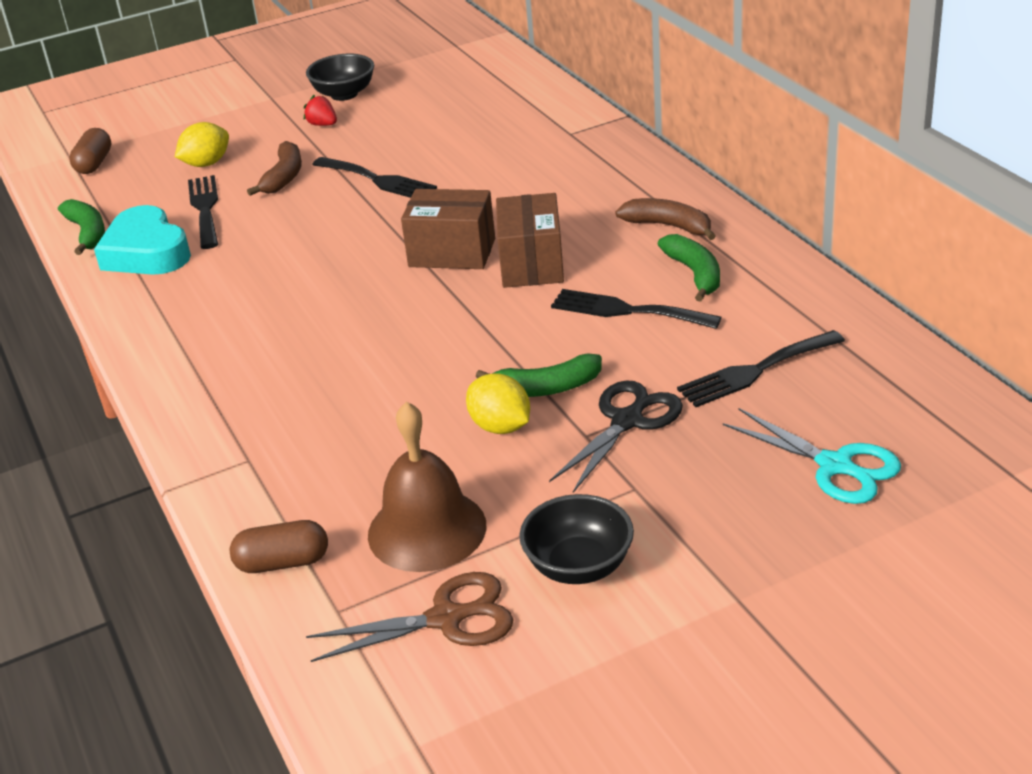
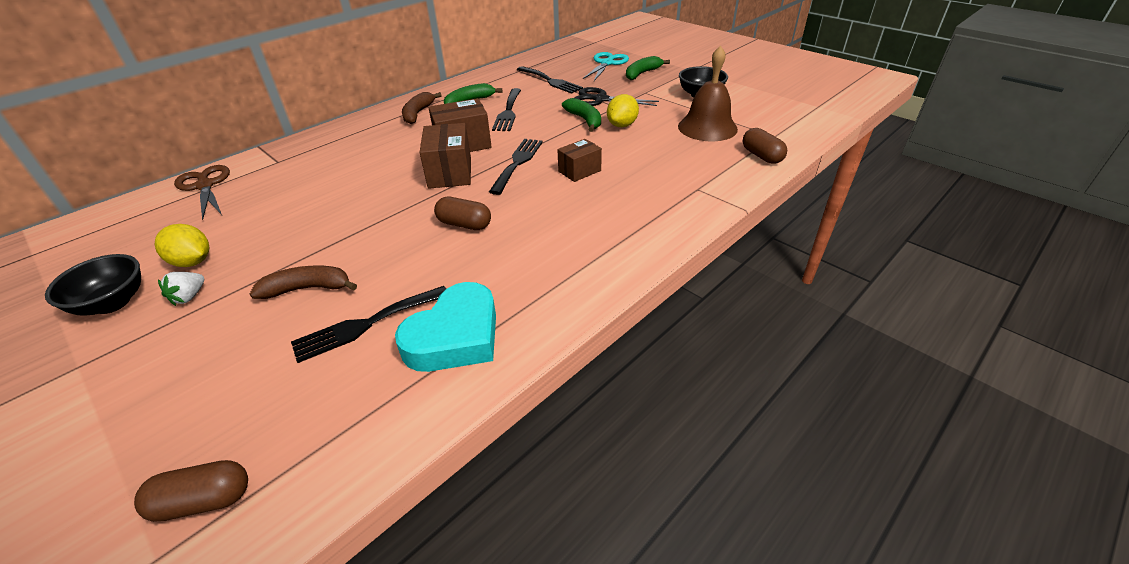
camera: 110 degrees left, 5 degrees up
(87, 233) = (412, 411): green banana -> green banana (642, 73)
(206, 164) = (253, 363): yellow lemon -> yellow lemon (193, 262)
(320, 261) = (464, 224): none -> brown capsule
(323, 125) = (189, 297): red strawberry -> white strawberry
(378, 180) = (330, 230): black fork -> black fork (517, 163)
(378, 358) = (579, 171): none -> brown box
(446, 619) = (754, 113): brown scissors -> brown scissors (205, 186)

